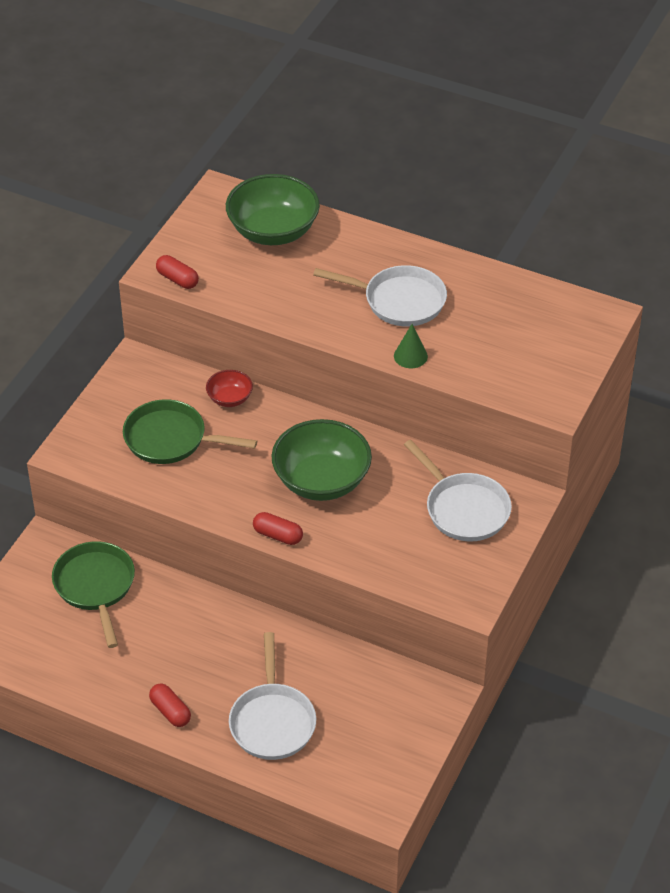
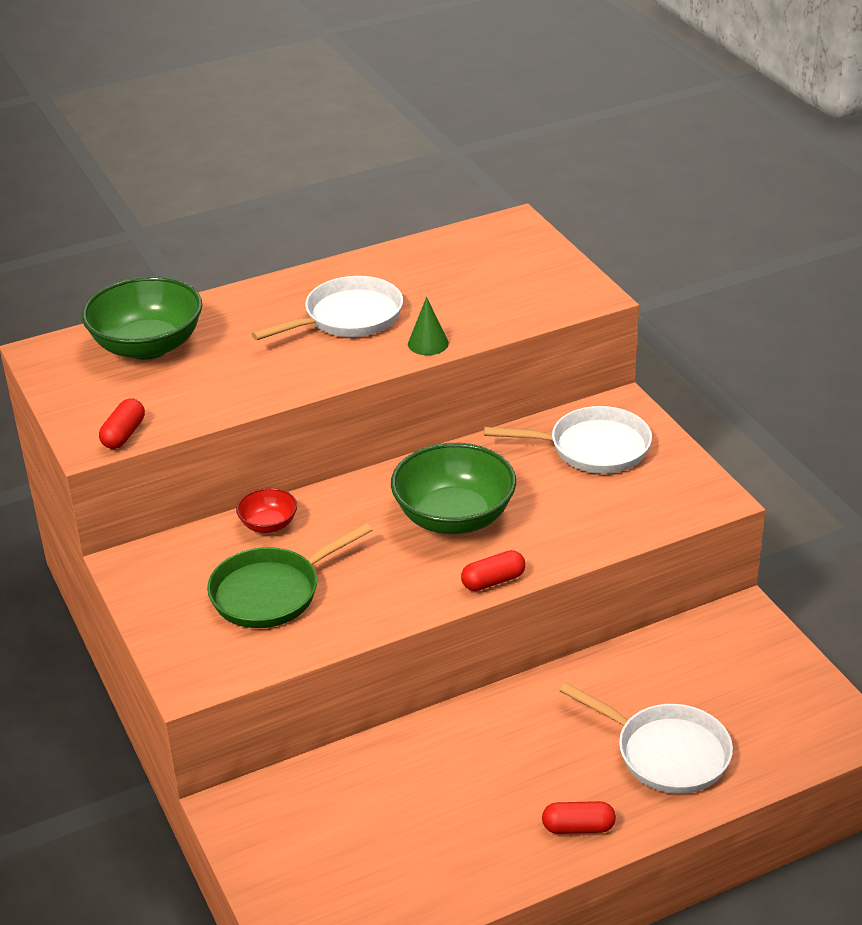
camera: 50 degrees left, 10 degrees down
(95, 586) = (340, 800): green pan -> none
(177, 279) = (123, 434): red capsule -> red capsule turned 60 degrees counterclockwise

